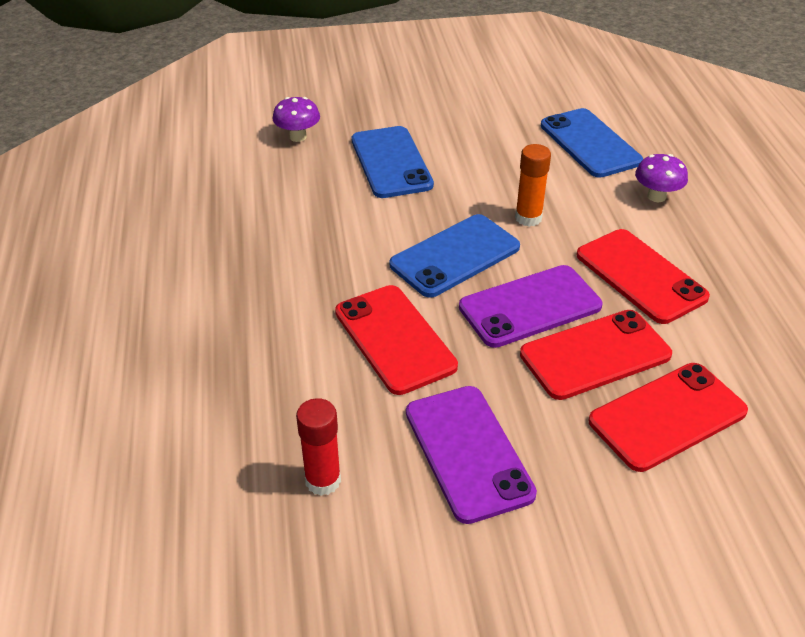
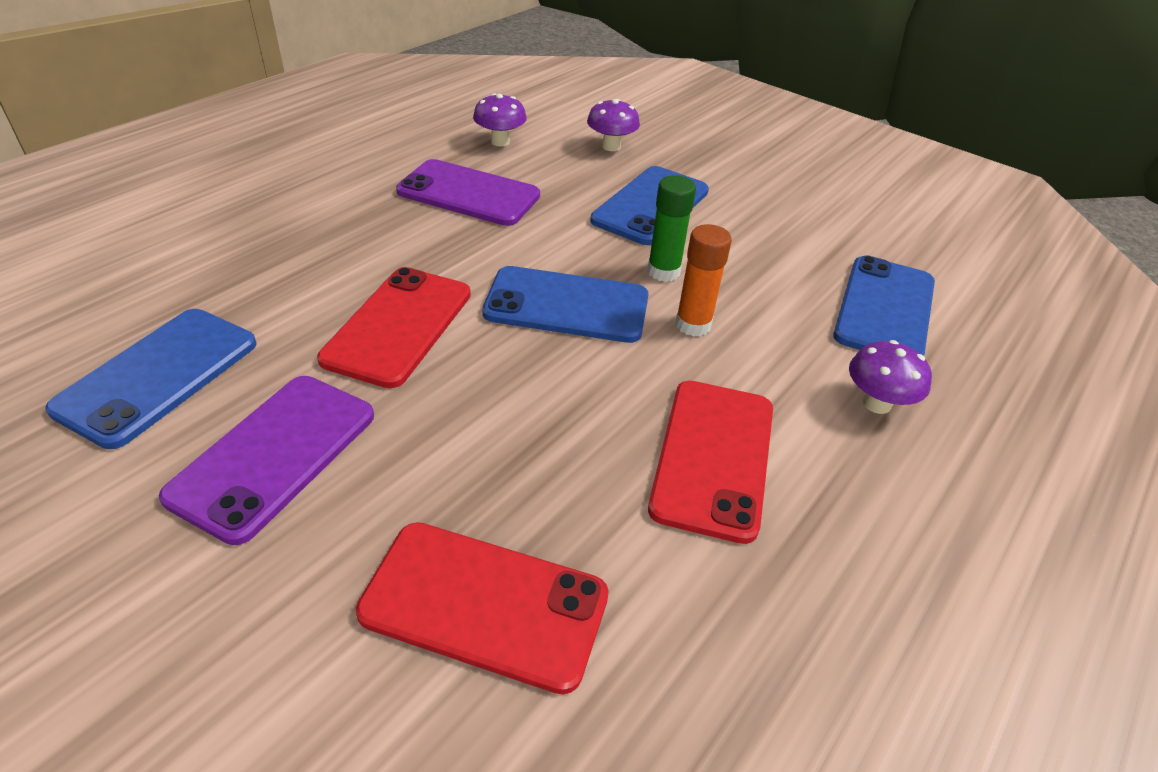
camera: 45 degrees right, 0 degrees up
(221, 181) = (500, 141): none -> purple mushroom
(323, 480) = (158, 376): red glue stick -> blue phone
(466, 199) = (663, 271): none -> green glue stick
(530, 307) = (551, 393): purple phone -> purple phone (468, 194)
(595, 354) = (529, 482): red phone -> none

